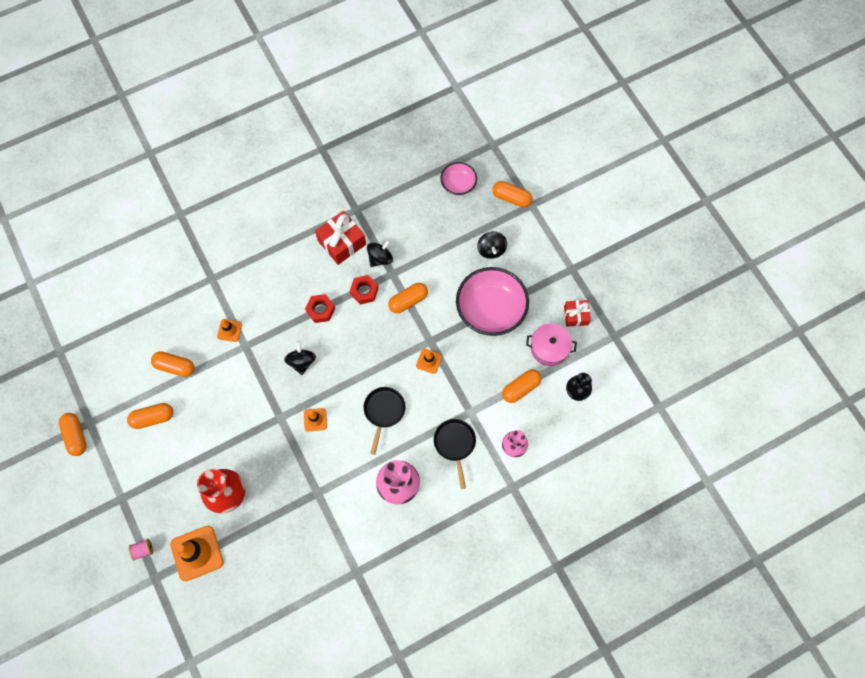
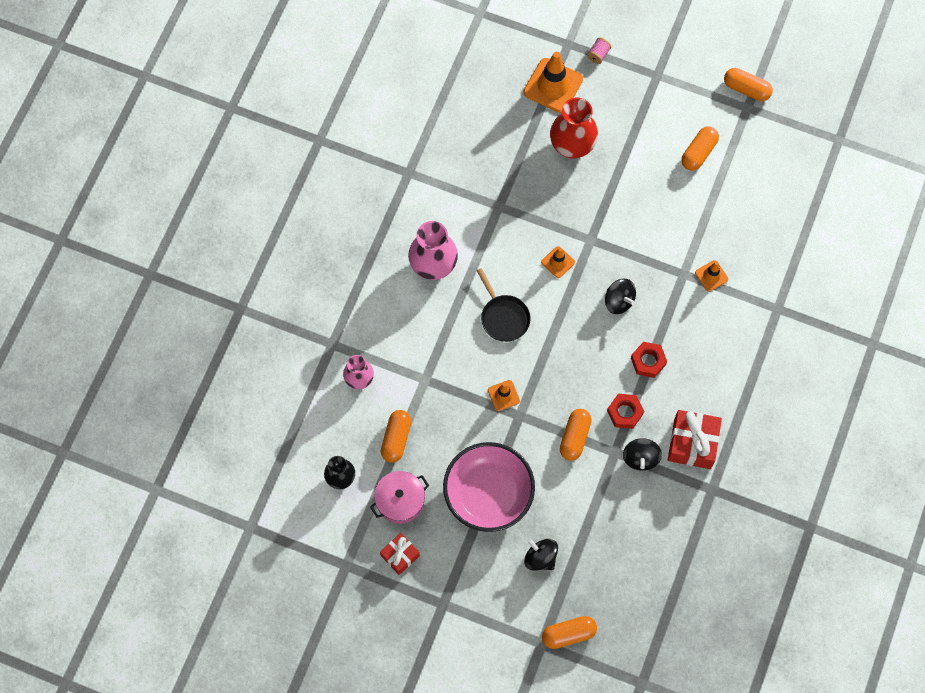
camera: 140 degrees right, 0 degrees up
(175, 366) = (725, 207): orange capsule -> none
(455, 444) = (414, 340): black pan -> none
(458, 184) = (636, 604): pink bowl -> none

